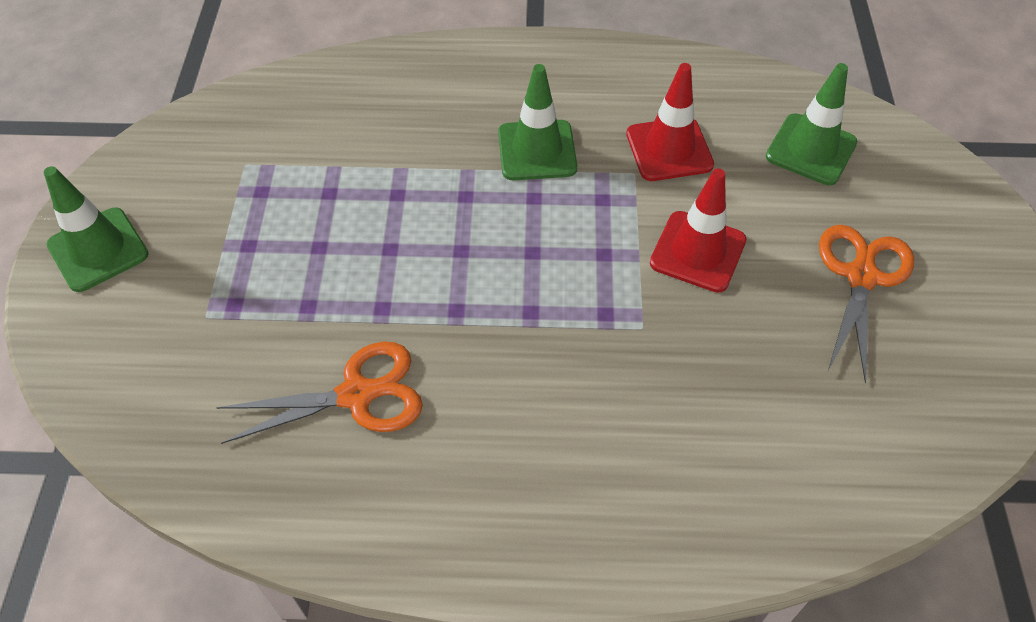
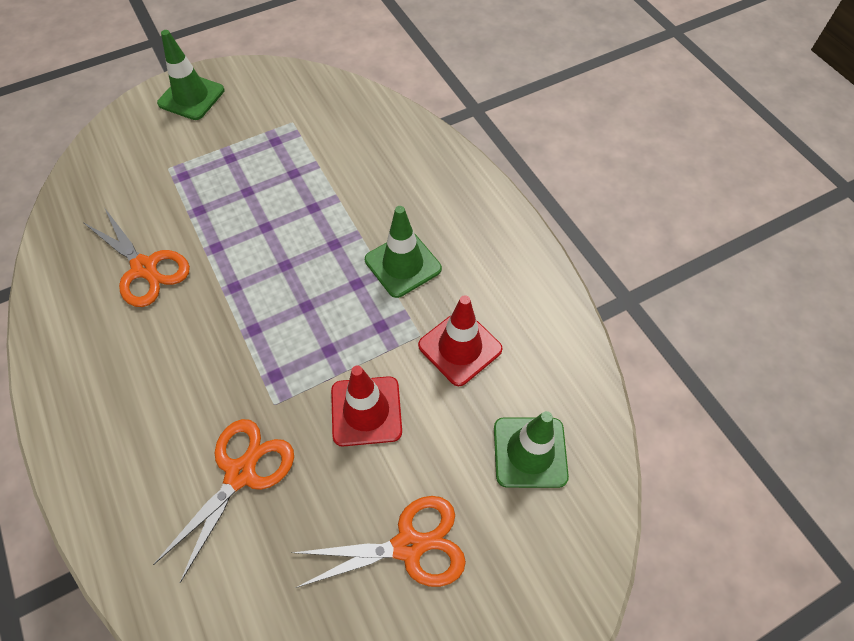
camera: 60 degrees right, 5 degrees up
(710, 388) = (241, 473): none -> orange scissors

